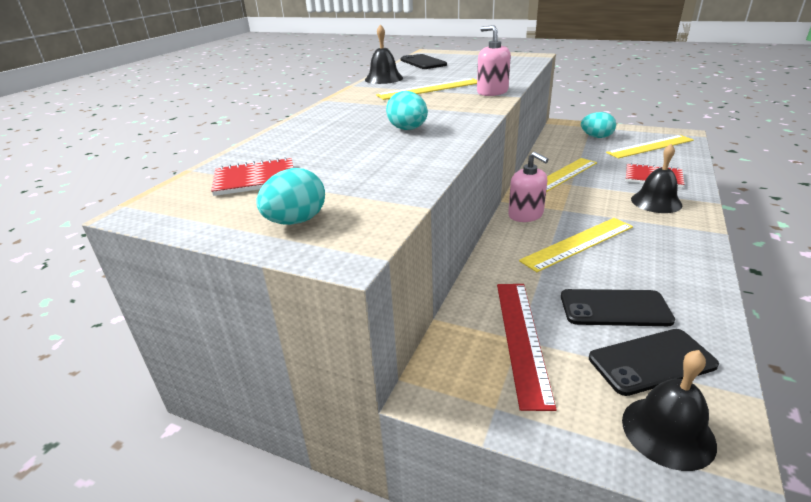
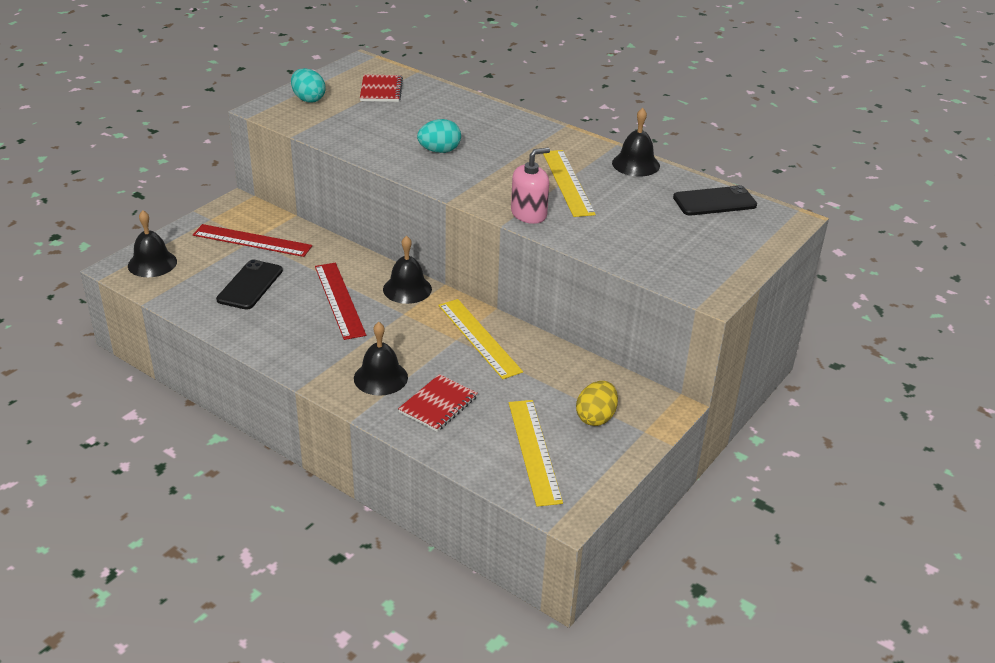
camera: 100 degrees right, 5 degrees up
(525, 215) = (407, 289): pink soap dispenser -> black bell
(578, 243) = (339, 300): yellow ruler -> red ruler
(596, 137) = (596, 417): turquoise egg -> yellow egg
(652, 362) = (196, 279): black phone -> none

